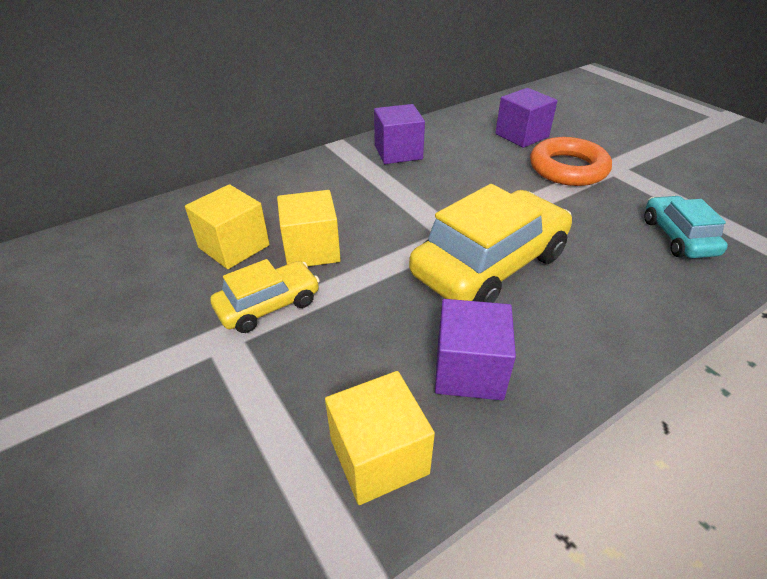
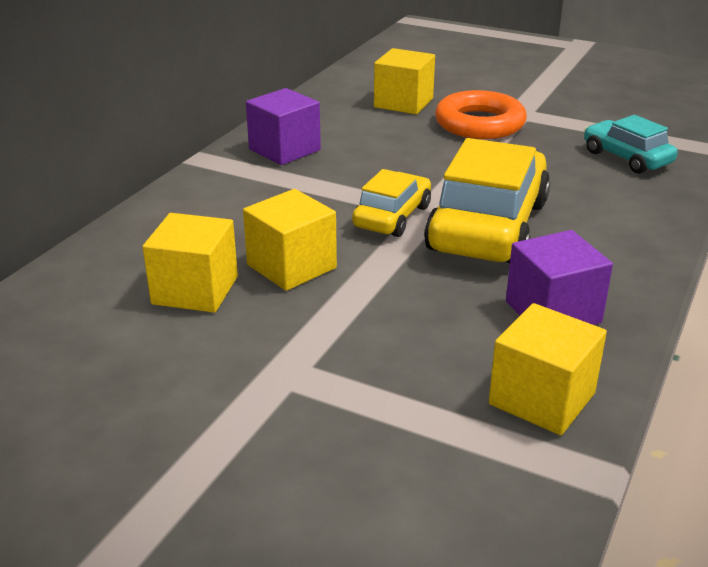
camera: 30 degrees left, 10 degrees down
(268, 305) = (302, 328): yellow car -> yellow car (392, 216)
(521, 135) = (403, 103): purple cube -> yellow cube

